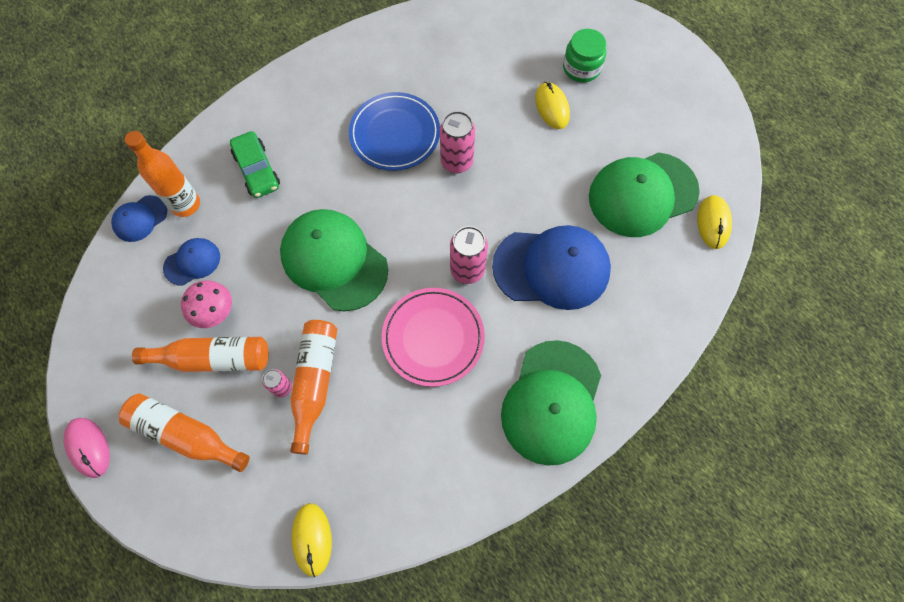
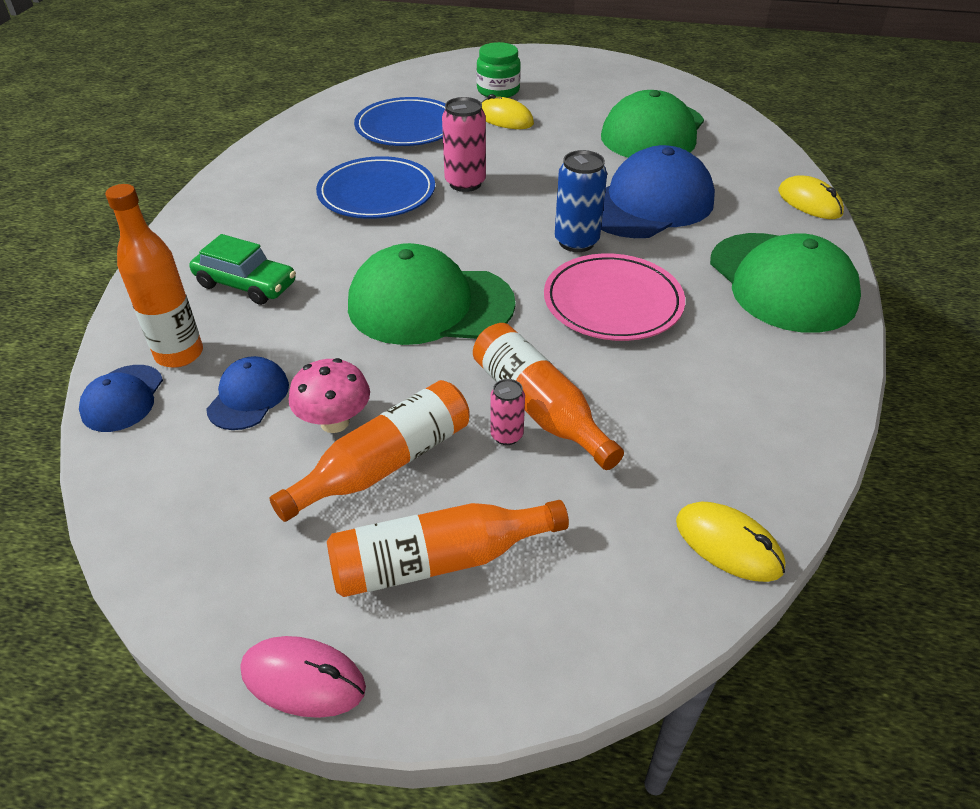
camera: 40 degrees left, 25 degrees down
(467, 270) = (576, 242): pink can -> blue can
(477, 73) = (407, 127): none -> blue plate
(713, 223) = (728, 122): yellow mouse -> yellow mouse (809, 202)

